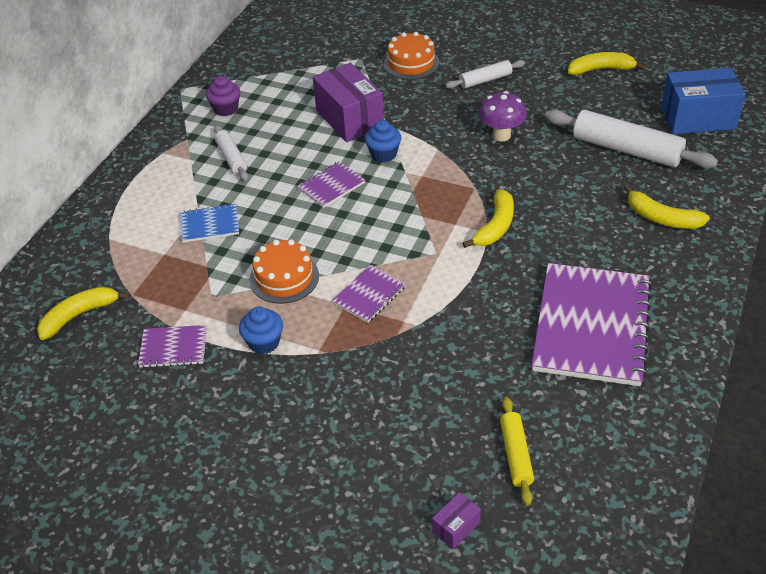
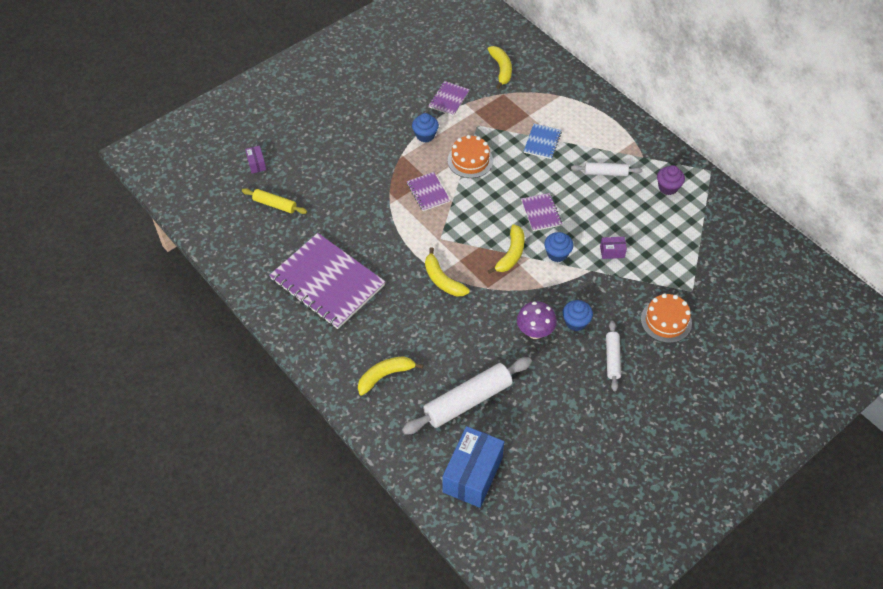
camera: 115 degrees right, 10 degrees up
(350, 119) = (612, 252): purple box -> purple box, size x0.44
(463, 114) = (575, 322): none -> blue cupcake
(601, 69) = (579, 448): yellow banana -> yellow banana (511, 254)

